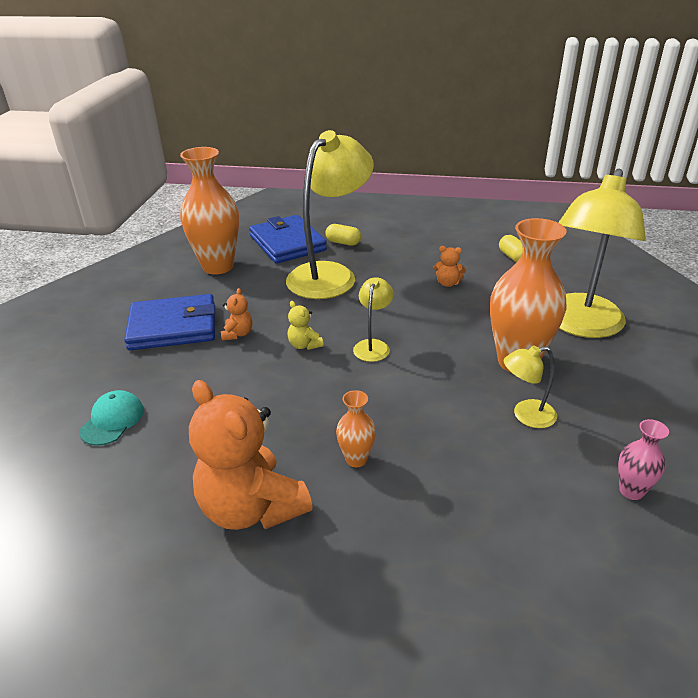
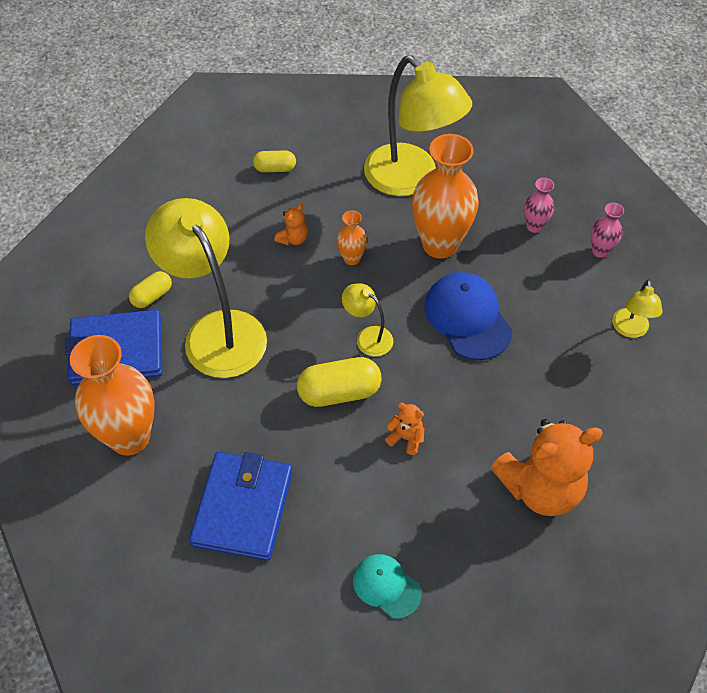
camera: 70 degrees left, 20 degrees up
(238, 334) = (290, 447): orange teddy bear -> orange teddy bear (406, 438)
(304, 345) = (339, 392): yellow teddy bear -> yellow capsule
(356, 459) = (512, 400): orange vase -> orange vase (352, 258)
(440, 401) = (467, 318): none -> blue cap
(526, 415) = (506, 270): yellow lamp -> yellow lamp (630, 330)
(610, 423) = (534, 226): none -> pink vase

